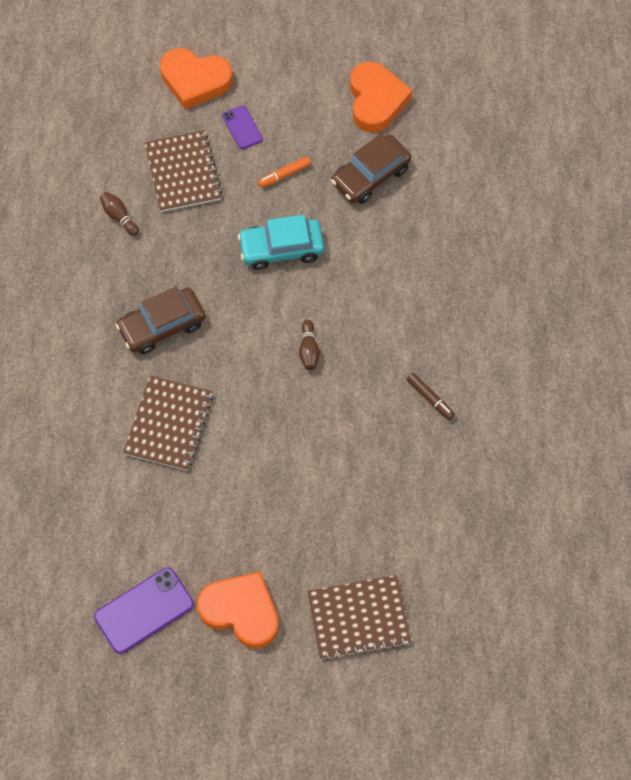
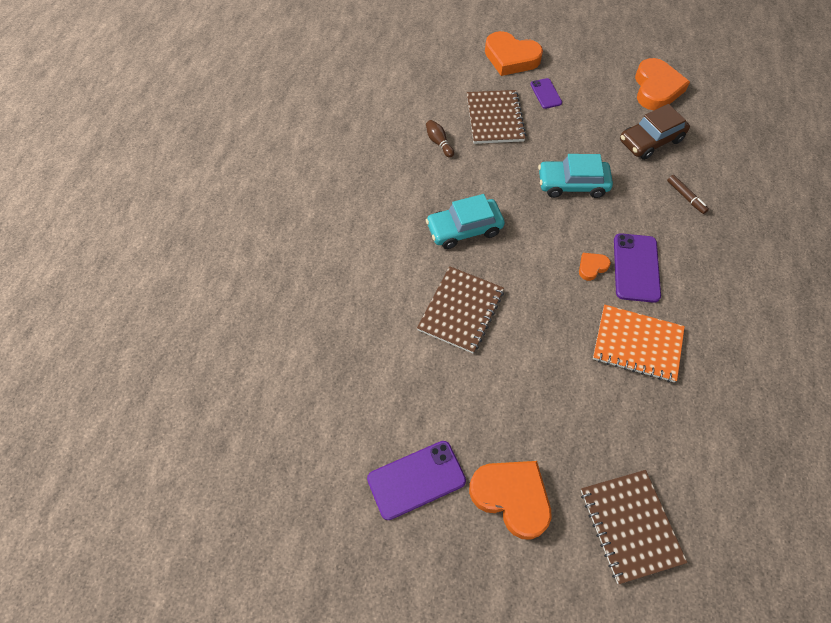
camera: 10 degrees right, 5 degrees down
(162, 326) = (464, 229): brown car -> turquoise car
(284, 175) = (578, 131): orange marker -> none
(309, 350) = (592, 267): brown bowling pin -> orange heart
(357, 343) = (636, 267): none -> purple phone
(358, 618) = (630, 526): brown notebook -> brown notebook turned 75 degrees clockwise
(360, 431) = (637, 344): none -> orange notebook
(430, 398) = (703, 325): brown marker -> brown marker (685, 197)

